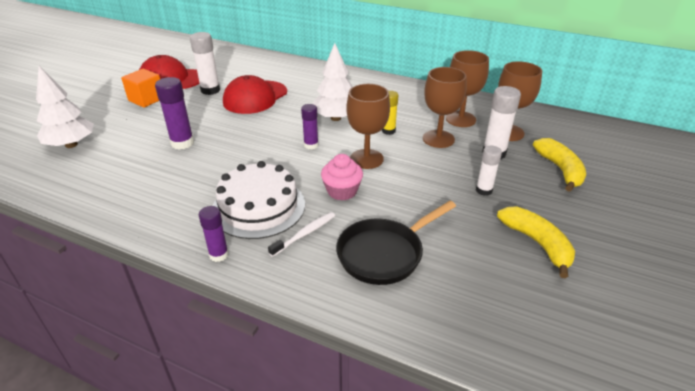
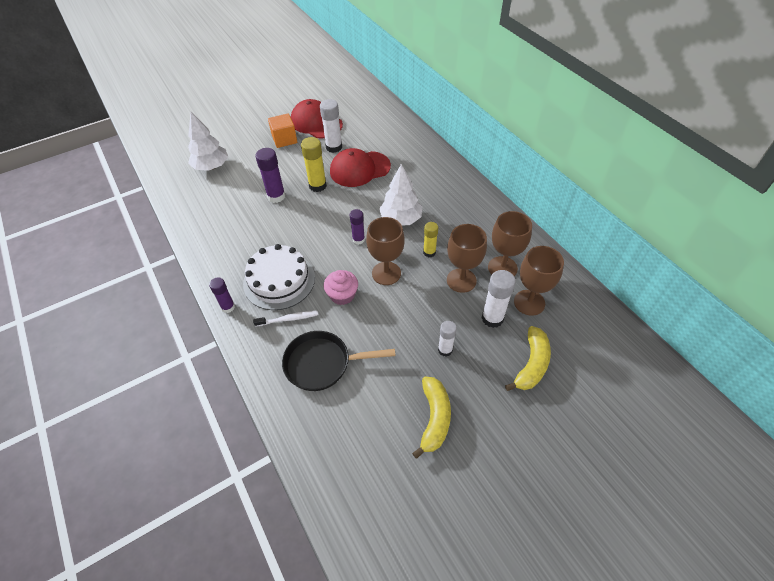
camera: 35 degrees right, 15 degrees up
(222, 121) = (317, 186): none -> yellow glue stick

